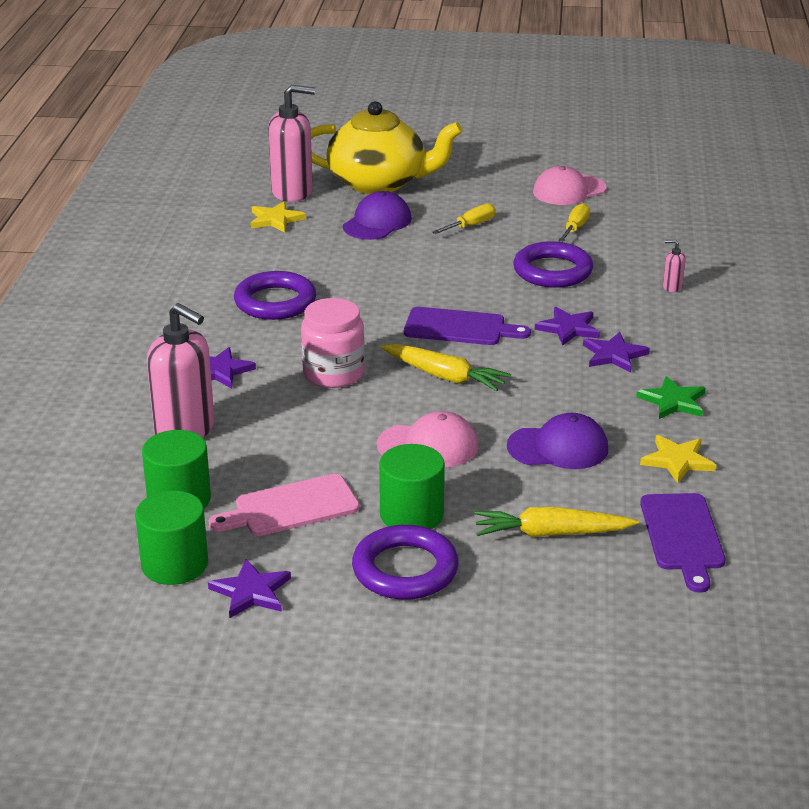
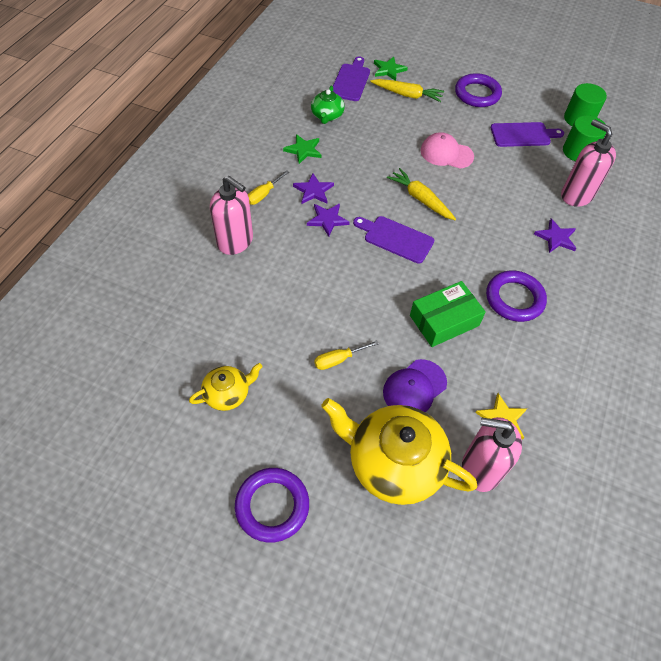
camera: 165 degrees left, 25 degrees up
(251, 592) = (545, 99): purple star -> none
(291, 507) = (523, 135): pink cutting board -> purple cutting board
(333, 373) = (486, 218): pink jar -> none
(361, 270) = (444, 320): none -> green box
(411, 515) = (466, 118): green cylinder -> none
(552, 271) = (305, 281): purple ring -> purple ring (272, 506)
(558, 448) = (380, 136): purple cap -> none
(569, 190) = (228, 394): pink cap -> yellow teapot
(575, 228) = (258, 331): yellow screwdriver -> yellow screwdriver (264, 194)
(620, 579) = (389, 70): none -> green star
(672, 287) = (235, 241): pink soap dispenser -> pink soap dispenser, size x2.40
(677, 461) = (327, 116): yellow star -> green teapot

